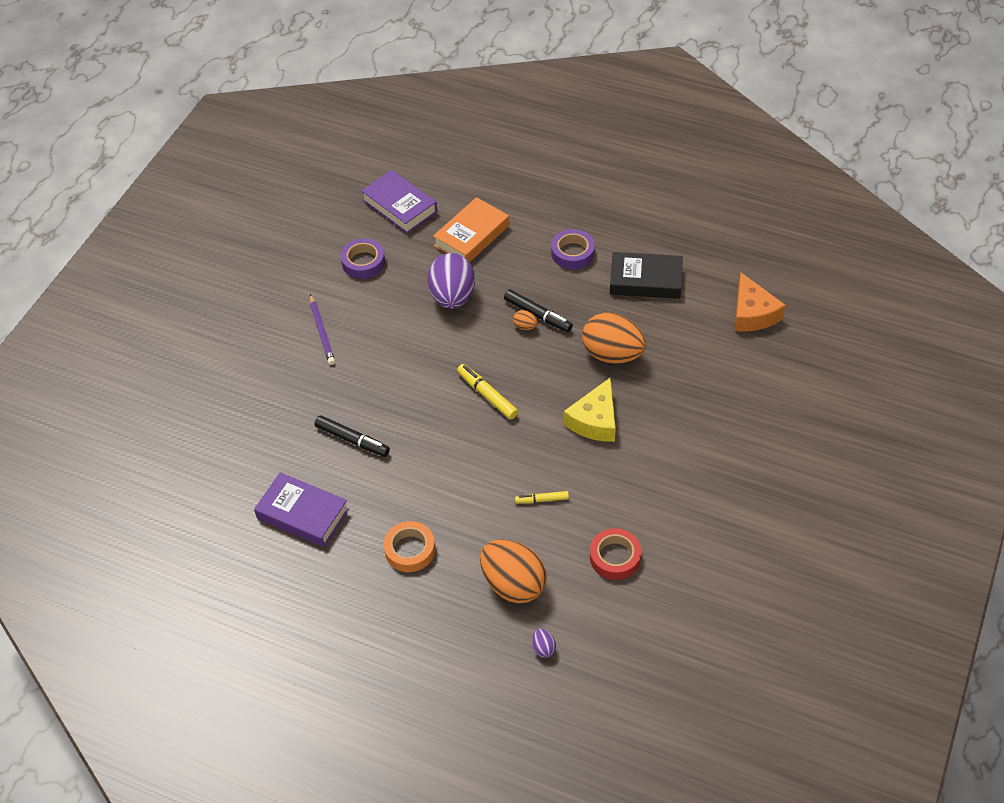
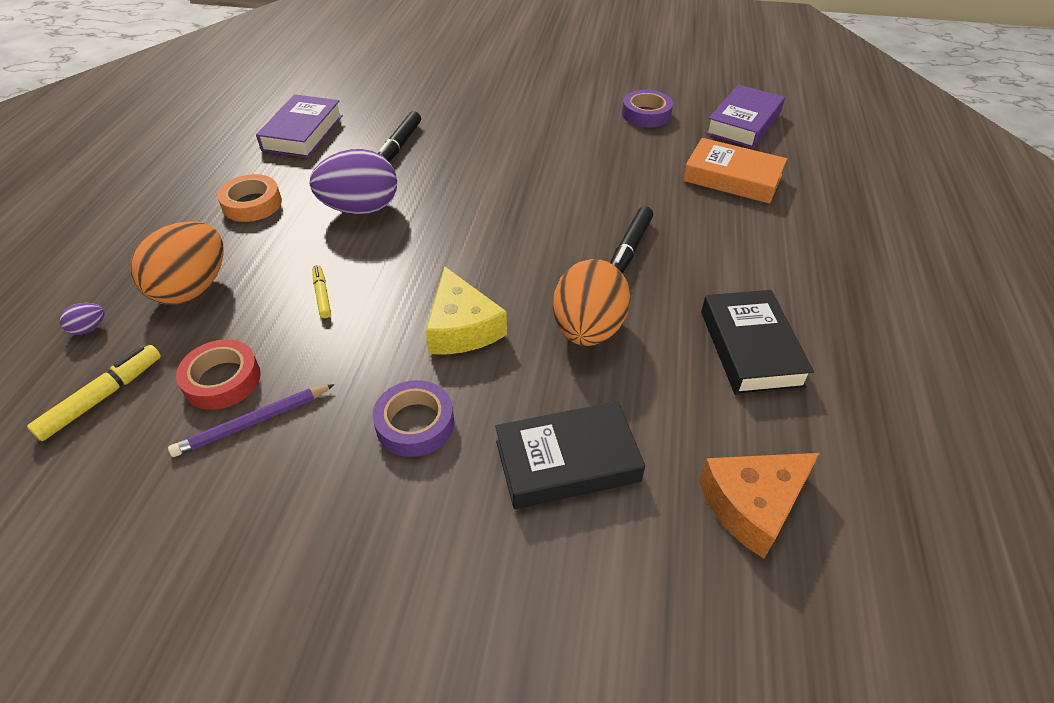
camera: 75 degrees right, 5 degrees down
(322, 332) = (538, 106): purple pencil -> purple pencil (253, 422)
(452, 297) = (626, 178): purple egg -> purple egg (361, 208)
(487, 395) = (482, 226): yellow marker -> yellow marker (102, 397)
(525, 326) = (605, 241): orange egg -> none
(572, 253) = (758, 265): purple tape -> purple tape (415, 424)
(595, 420) = (462, 327): yellow cheese -> yellow cheese turned 120 degrees counterclockwise
(712, 384) = (567, 461): none -> black book

